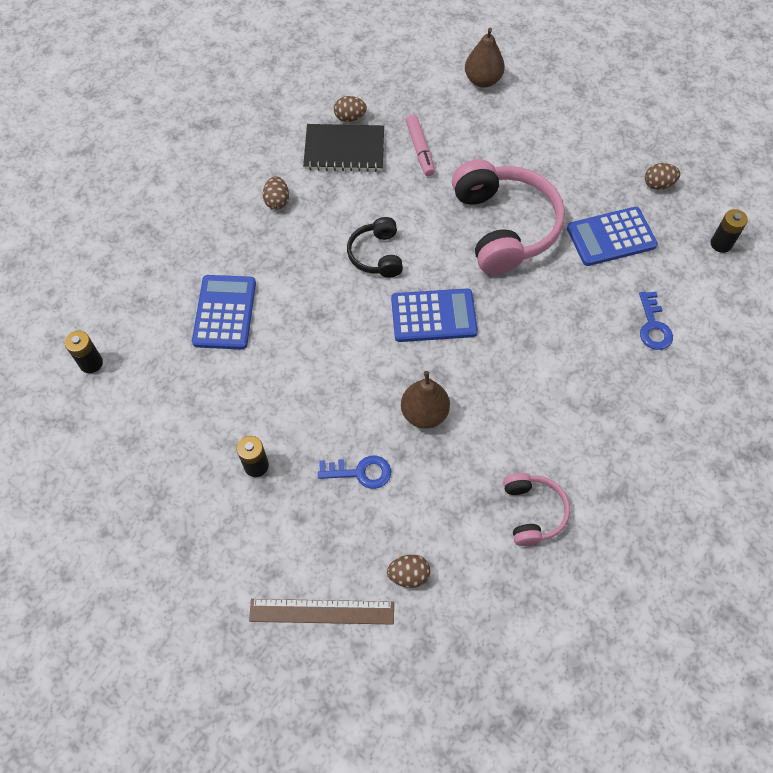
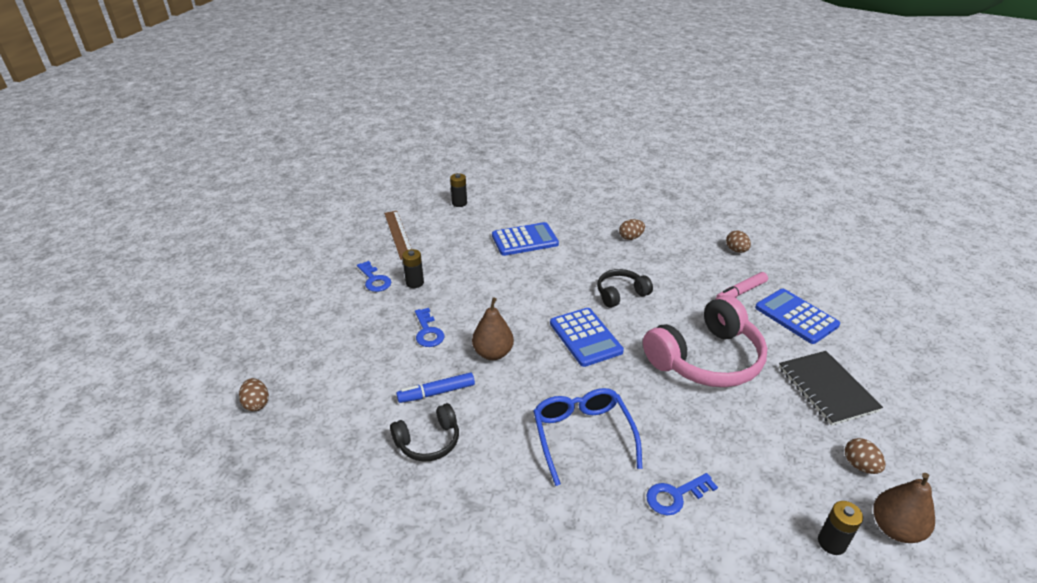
camera: 70 degrees right, 25 degrees down
(226, 514) = (374, 280): none -> blue key
(322, 611) = (313, 340): brown ruler -> brown ruler (398, 234)
(344, 150) = (703, 255): black notebook -> black notebook (826, 389)
(408, 575) = (351, 377): brown egg -> brown egg (257, 404)
(465, 487) = (436, 392): none -> blue marker
(482, 80) = (852, 310): brown pear -> brown pear (895, 528)
(532, 512) = (428, 441): pink headphones -> black headphones
(567, 370) = (582, 436): none -> blue glasses
(611, 237) = (757, 438): blue calculator -> blue calculator (796, 316)

